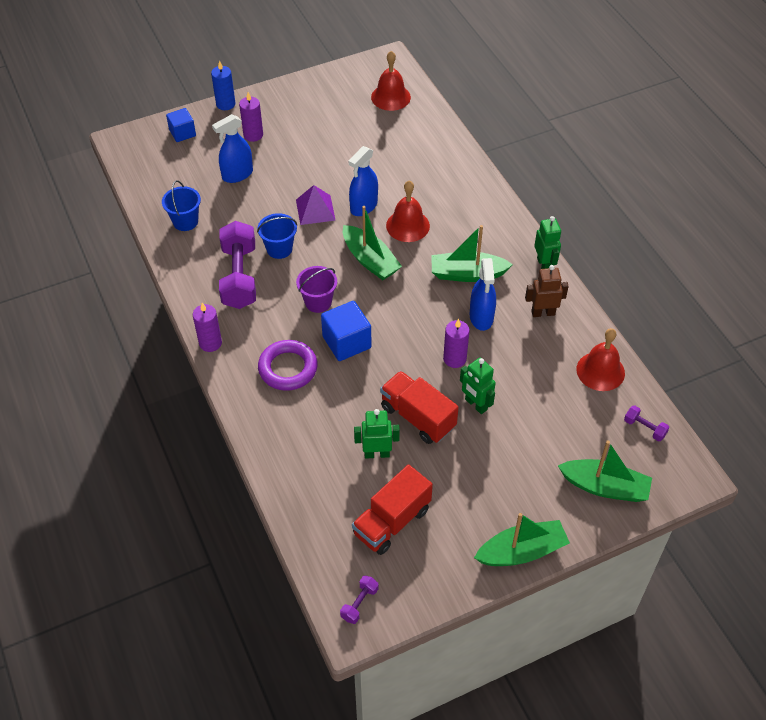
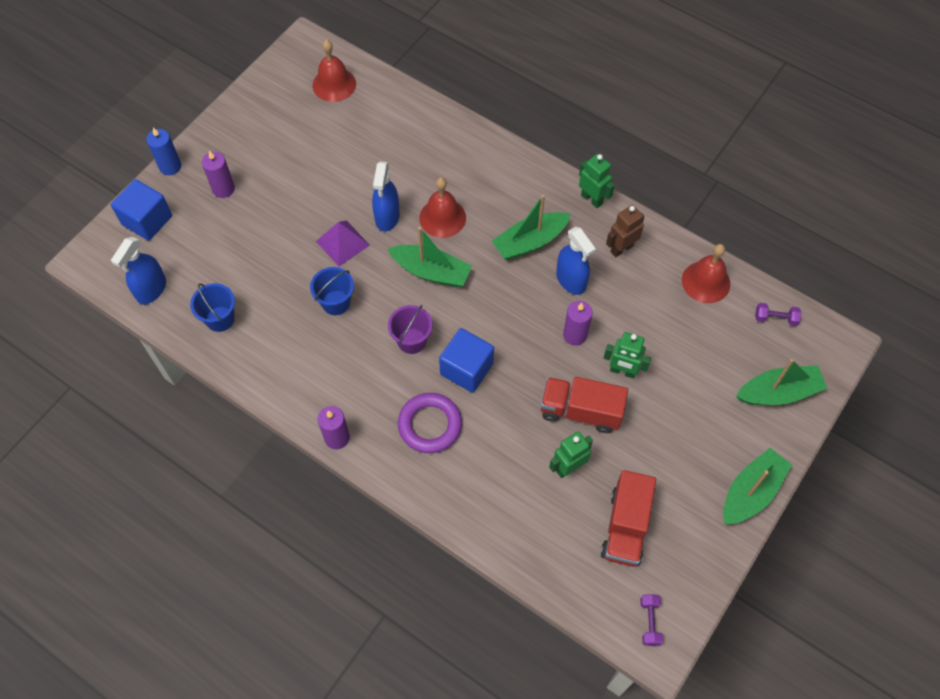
camera: 30 degrees left, 10 degrees up
(182, 133) = (147, 220): blue cube -> blue cube, size x1.51
(237, 174) = (238, 241): blue spray bottle -> blue spray bottle (151, 289)
(239, 277) = (317, 352): purple dumbbell -> none

